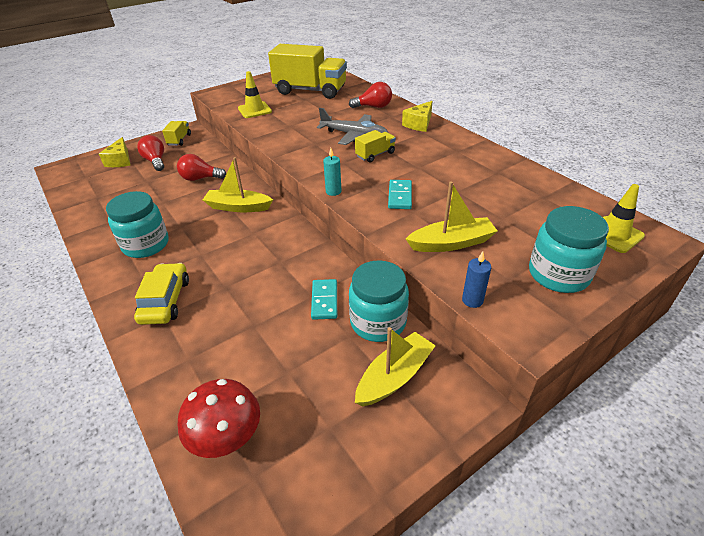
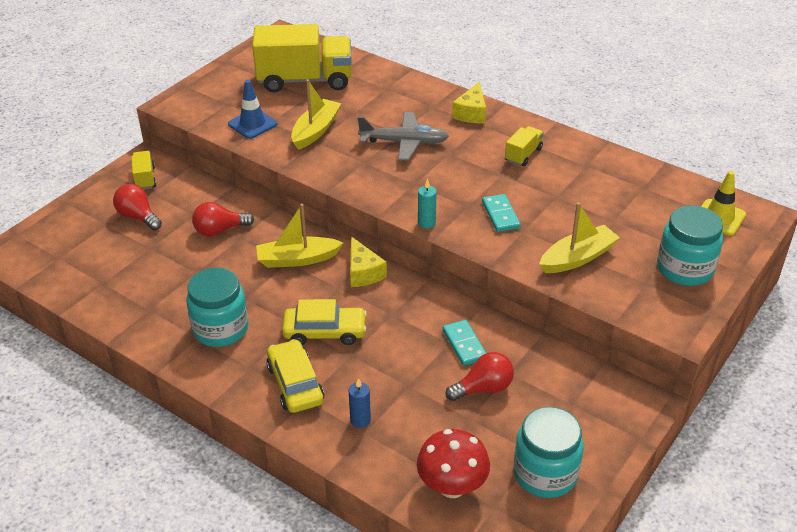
camera: 20 degrees left, 0 degrees up
(120, 160) = (86, 225): yellow cheese -> yellow cheese (363, 272)
(218, 264) = (324, 332): none -> yellow car
(254, 110) = (252, 124): yellow traffic cone -> blue traffic cone
(373, 107) = (402, 95): red light bulb -> red light bulb (483, 388)
(375, 155) = (444, 166): yellow truck -> yellow truck (523, 155)
(378, 322) = (528, 353): turquoise jar -> turquoise jar (545, 474)
(394, 376) = (569, 398): yellow boat -> yellow boat (315, 130)
(472, 300) = (621, 310): blue candle -> blue candle (360, 420)

